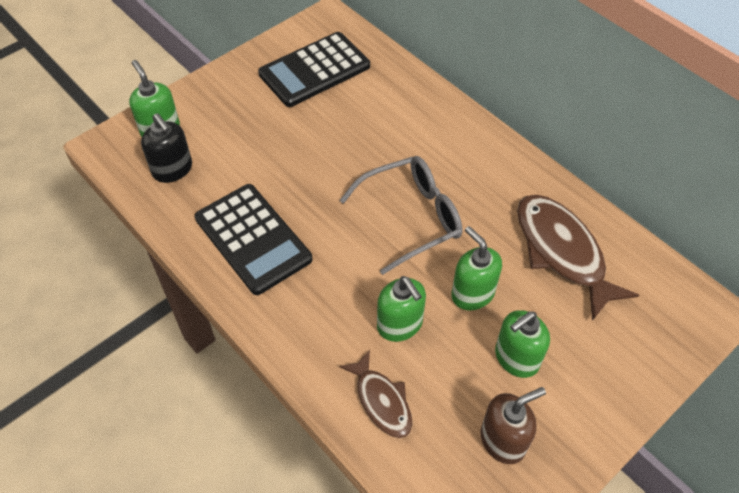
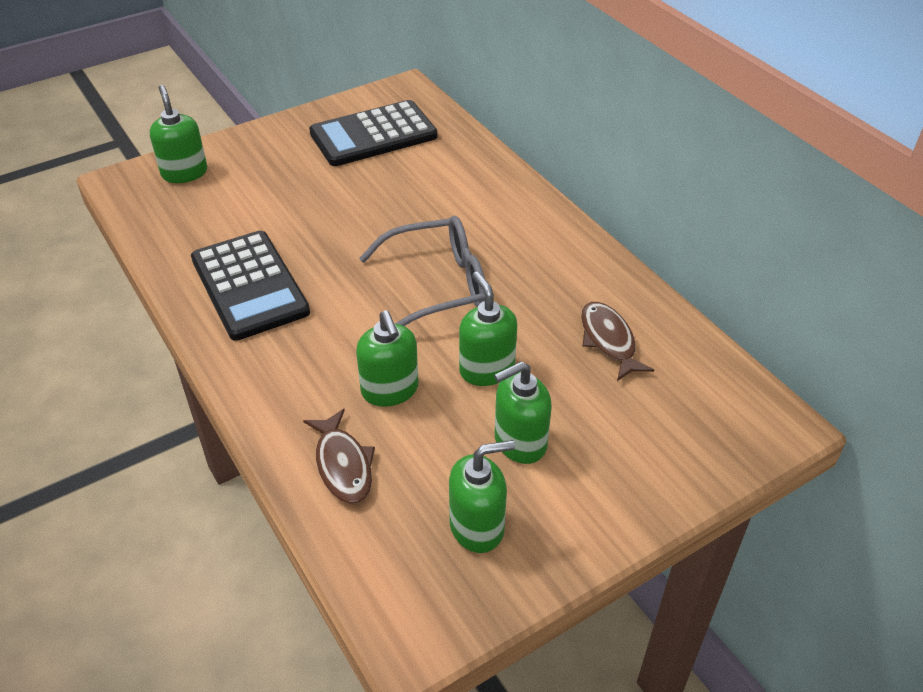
camera: 10 degrees right, 10 degrees down
(172, 170) = (184, 211): black soap dispenser -> none
(503, 440) = (477, 527): brown soap dispenser -> green soap dispenser
(562, 252) = (608, 340): brown fish -> brown fish, size x0.58

